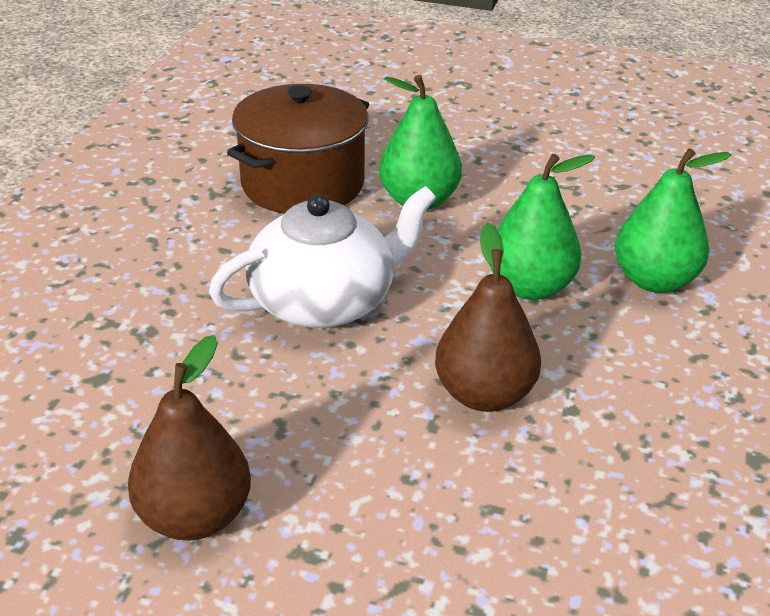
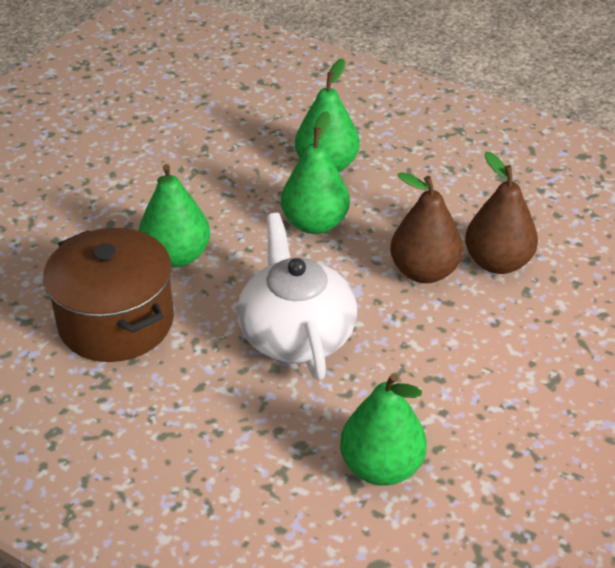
camera: 75 degrees left, 5 degrees up
(122, 396) = (381, 467): none -> green pear
(195, 517) = (515, 433): brown pear -> brown pear (497, 262)

